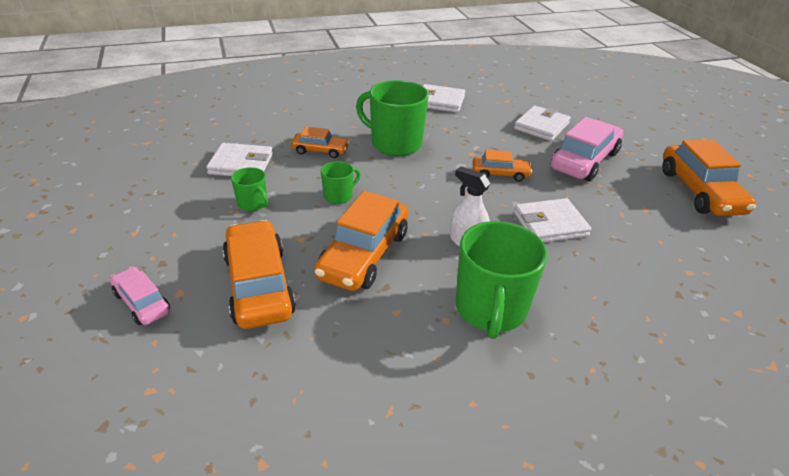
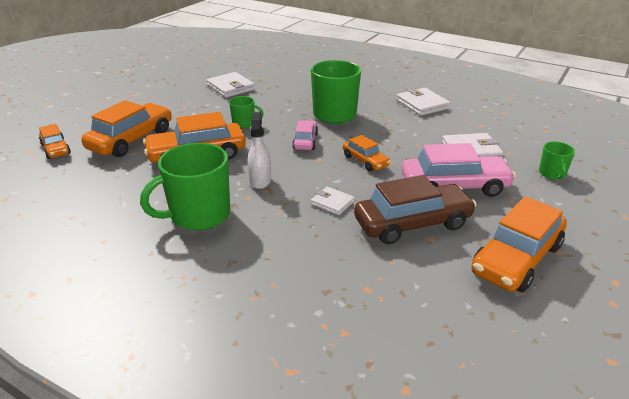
camera: 50 degrees right, 5 degrees down
(142, 302) = (84, 121): pink car -> pink car (305, 141)
(253, 203) = (199, 107): green mug -> green mug (552, 174)
(320, 151) = (282, 99): orange car -> orange car (55, 149)
(550, 224) = (332, 203): white wallet -> white wallet, size x0.61
(619, 205) = (412, 223): none -> brown car

